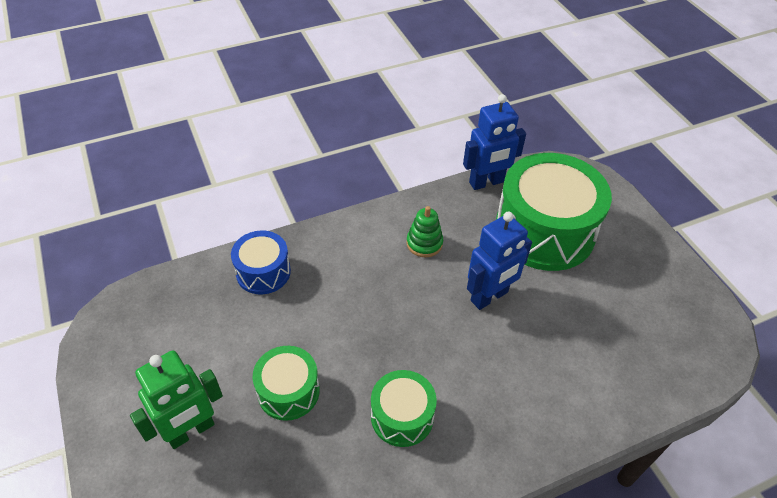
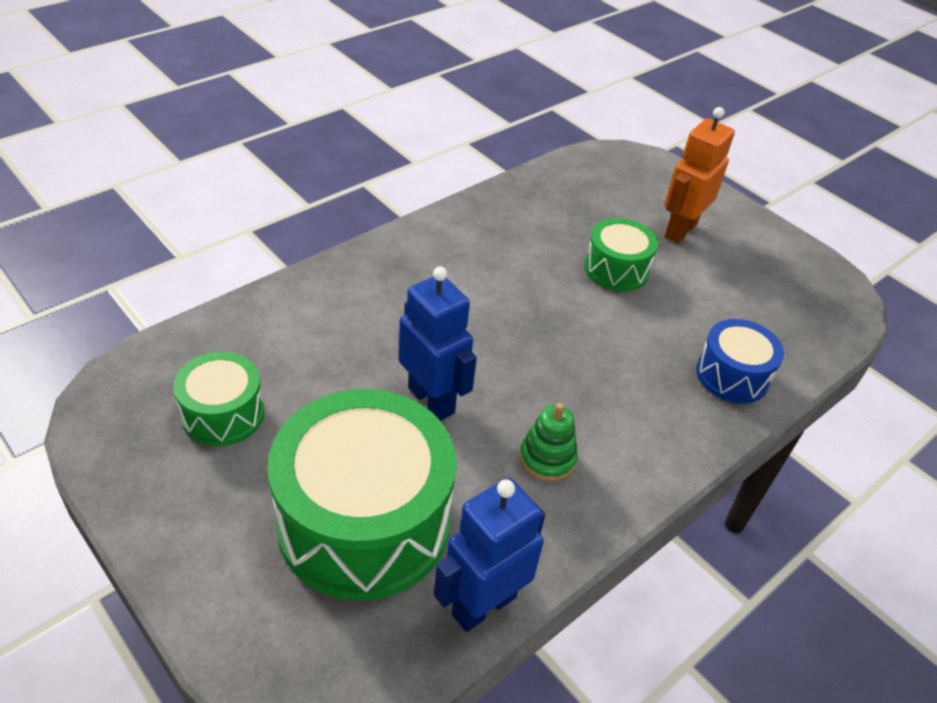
camera: 160 degrees right, 5 degrees down
(191, 431) = (680, 230): green robot -> orange robot
(402, 416) = (495, 268): green drum -> green drum (223, 414)
(489, 297) = (432, 400): blue robot -> blue robot turned 105 degrees clockwise

